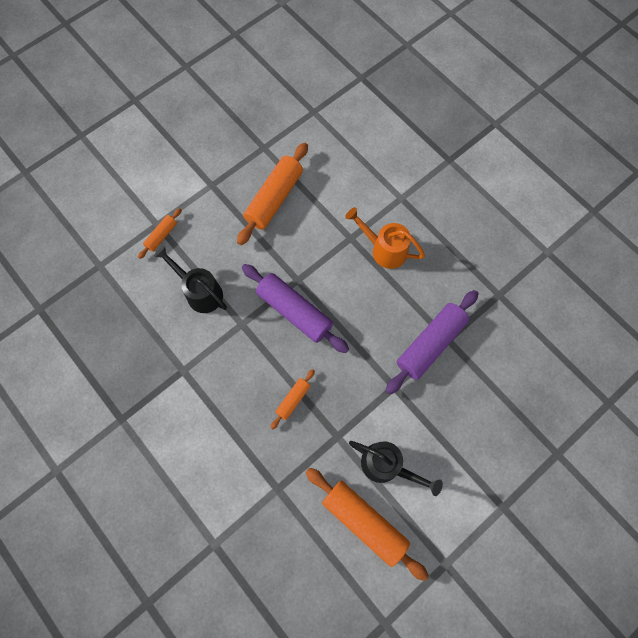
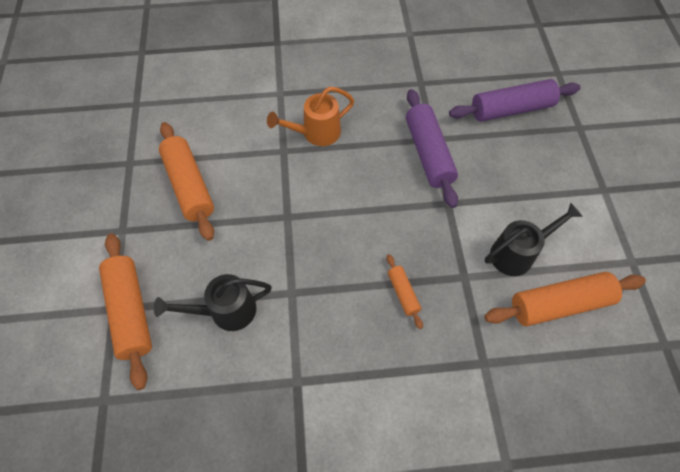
camera: 55 degrees left, 10 degrees down
(161, 236) = (130, 312): orange rolling pin -> orange rolling pin, size x2.00
(294, 311) = (316, 238): purple rolling pin -> purple rolling pin (511, 109)

